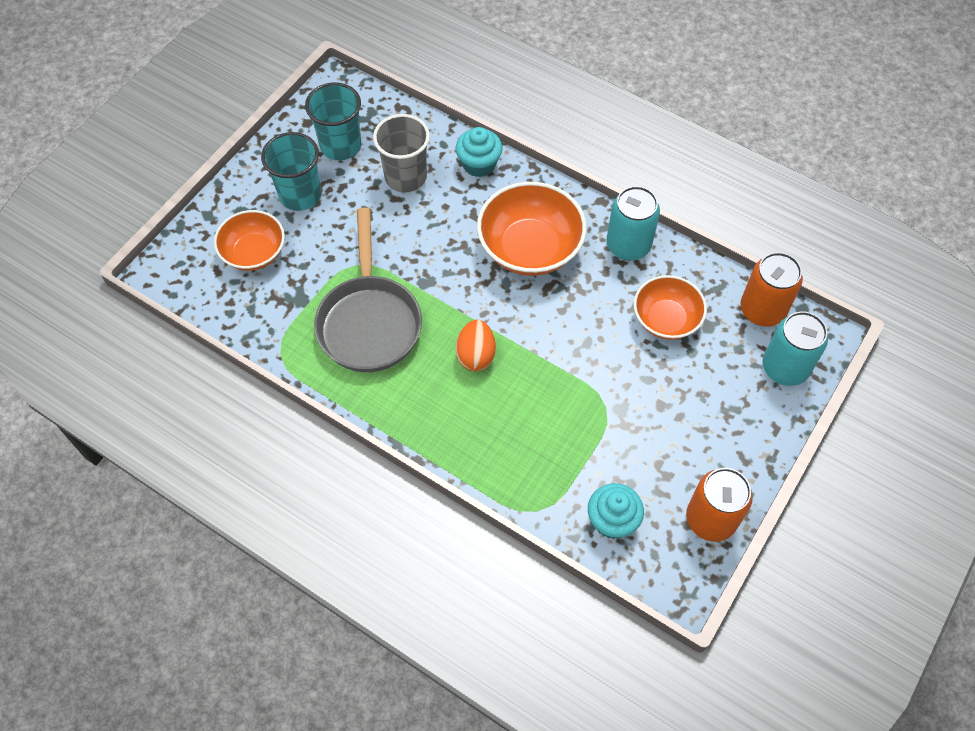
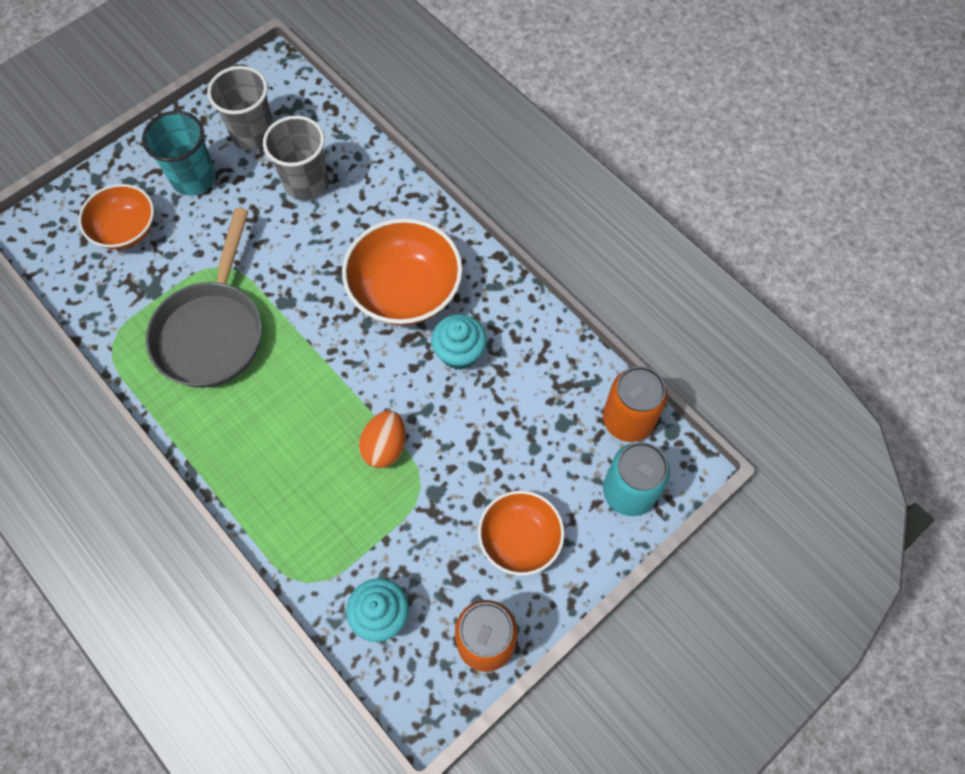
camera: 15 degrees right, 5 degrees up
(341, 145) = (253, 134): turquoise cup -> grey cup
(476, 355) = (306, 395): orange egg -> orange egg (385, 447)
(479, 164) = (386, 186): turquoise cupcake -> turquoise cupcake (459, 352)
(628, 245) = (509, 312): turquoise can -> none
(666, 319) = (520, 404): orange bowl -> orange bowl (520, 539)

